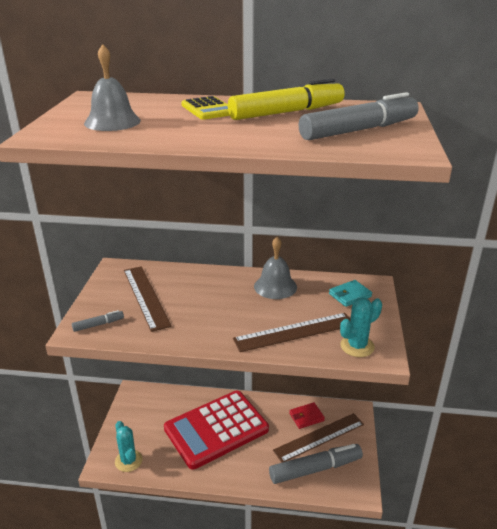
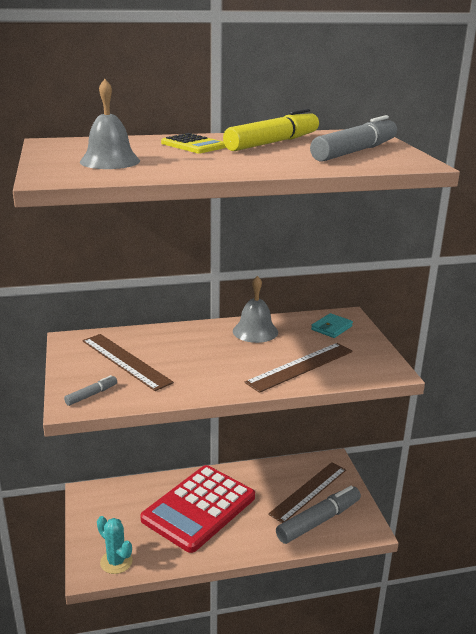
camera: 20 degrees left, 5 degrees down
(306, 417) = (287, 476): red wallet -> none
(357, 346) = (365, 368): turquoise cactus -> none

